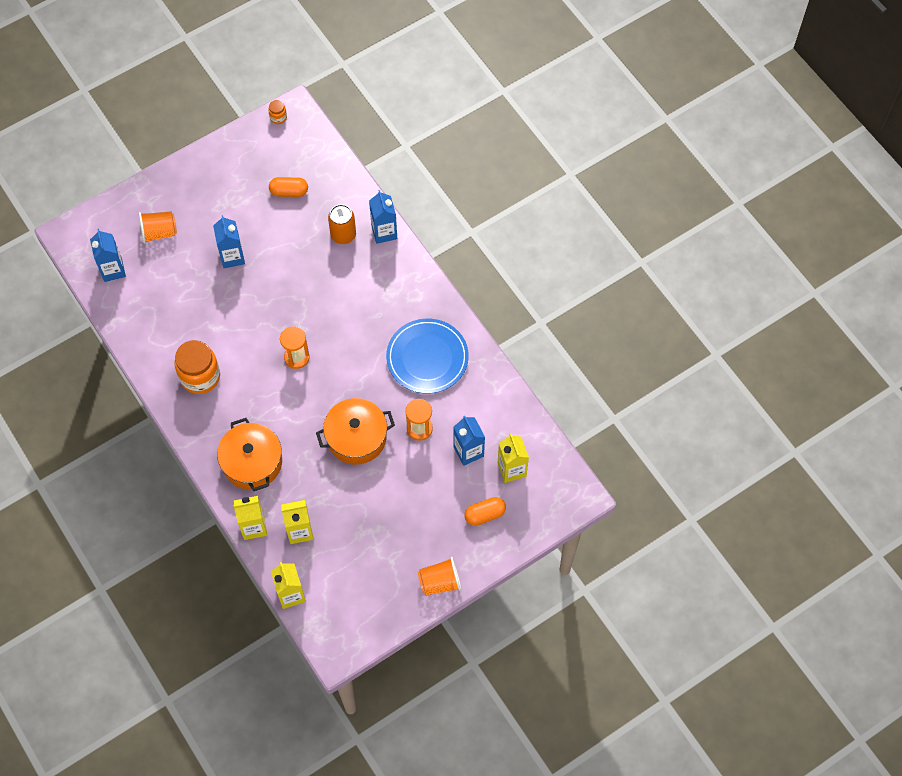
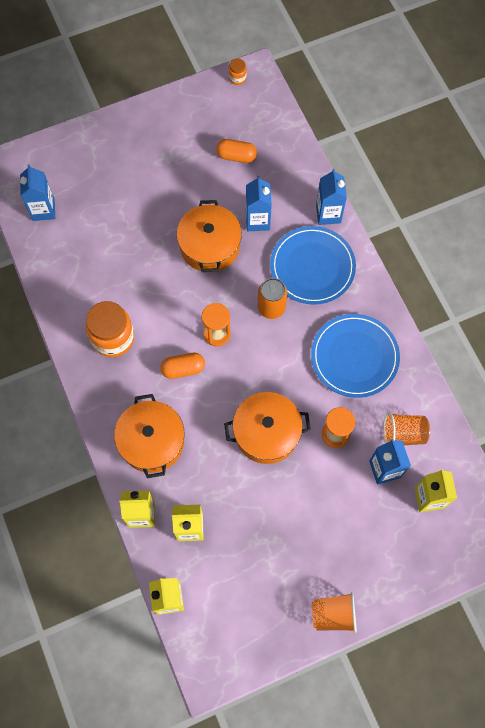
camera: 10 degrees right, 5 degrees up
(159, 232) = (97, 178): orange cup -> orange cup (403, 434)
(232, 257) = (167, 215): blue carton -> blue carton (257, 220)
(277, 279) = (210, 246): none -> orange pot
(343, 235) = (285, 210): orange can -> orange can (271, 307)
(376, 283) = (312, 267): none -> blue plate
(485, 514) = (393, 544): orange capsule -> orange capsule (183, 369)

